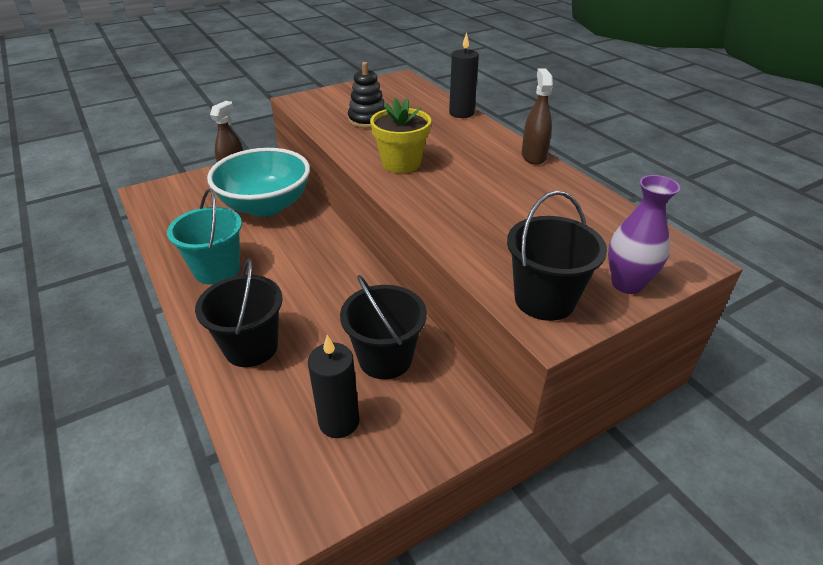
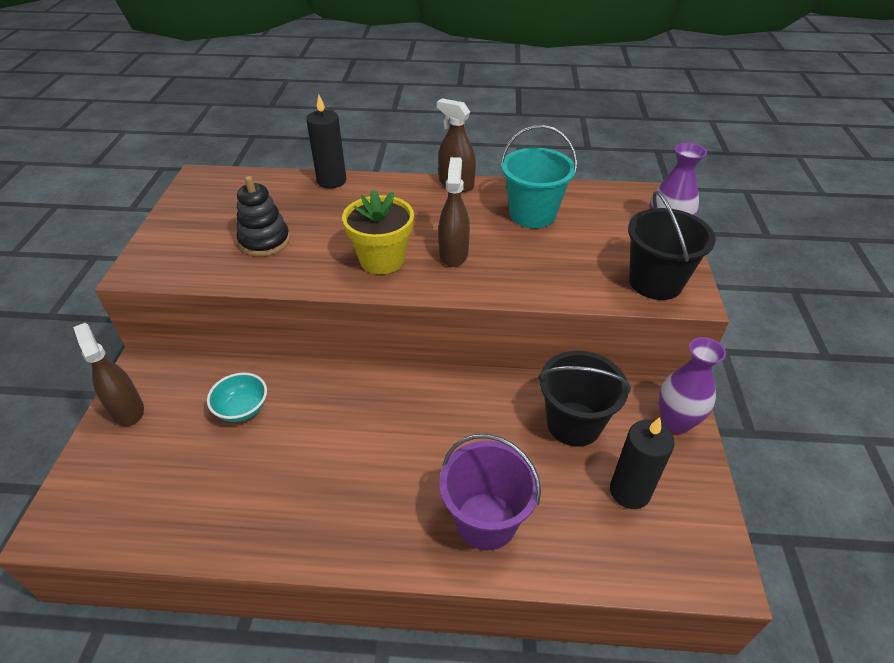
camera: 55 degrees left, 5 degrees up
(217, 270) = (325, 504): turquoise bucket -> turquoise bucket (532, 214)
(251, 347) = (486, 521): black bucket -> purple bucket
(266, 206) = (242, 409): turquoise bowl -> turquoise bowl, size x0.43
(444, 187) = (453, 254): none -> brown spray bottle
(449, 427) = (675, 422): none -> purple vase

